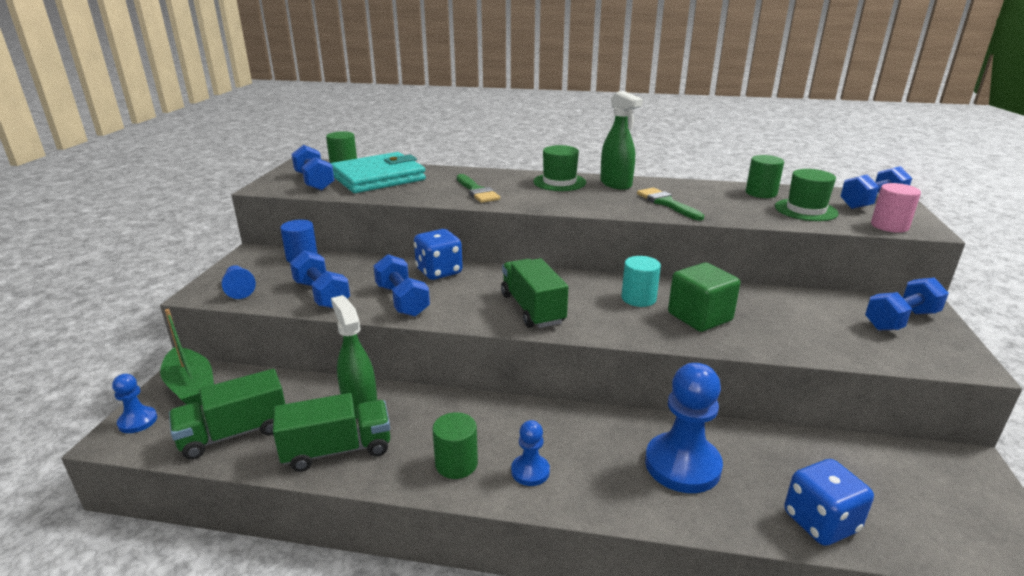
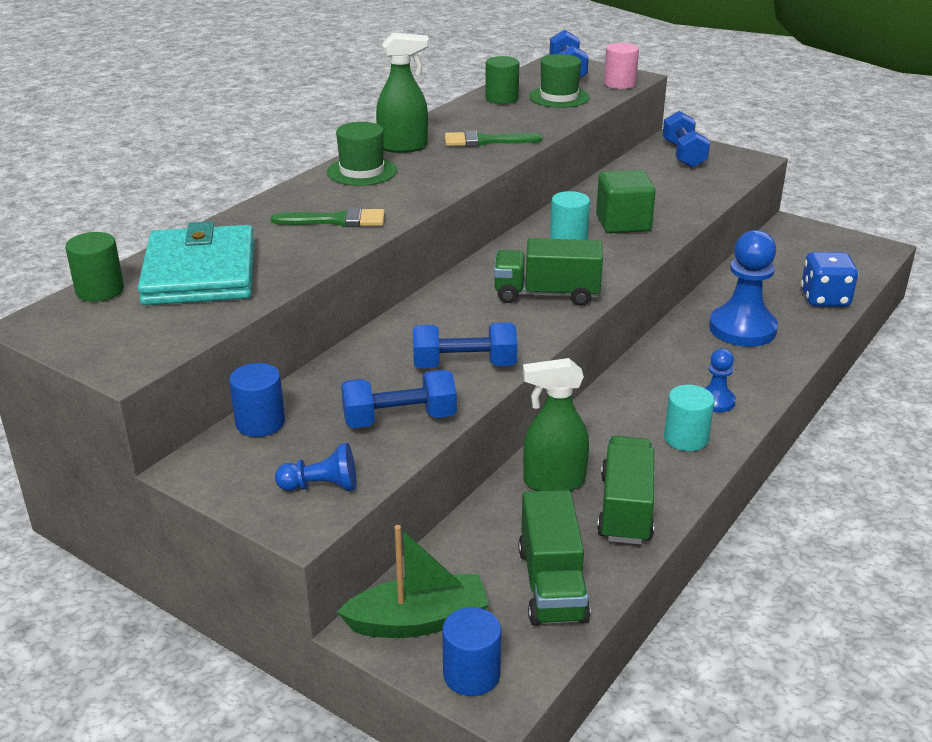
camera: 65 degrees left, 5 degrees up
(138, 421) = (471, 674): blue pawn -> blue cylinder
(314, 181) = (153, 322): blue dumbbell -> none
(439, 272) = (408, 328): blue dice -> none
(456, 464) = (686, 438): green cylinder -> turquoise cylinder

